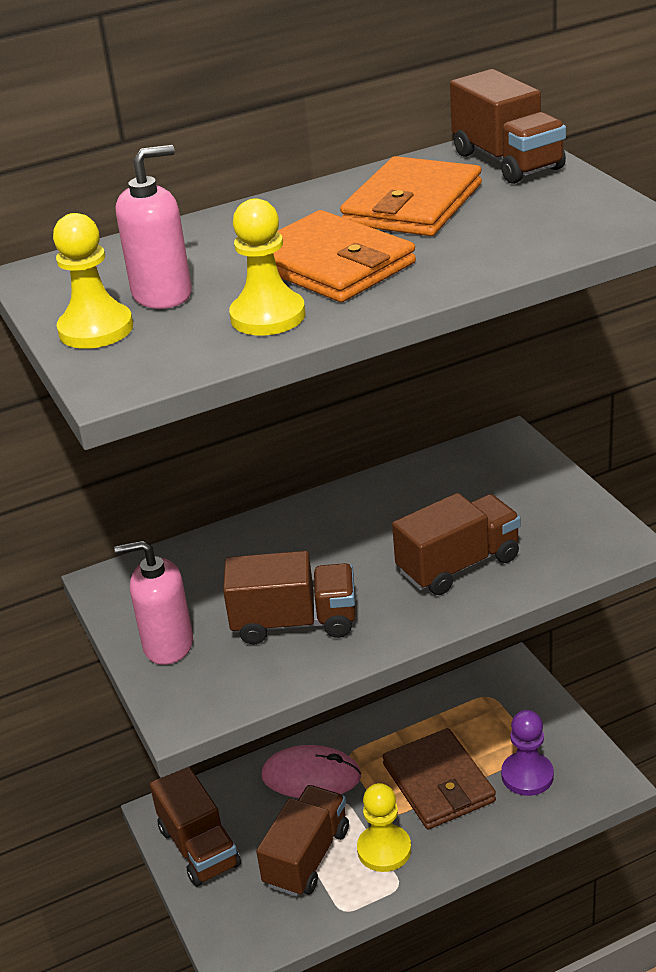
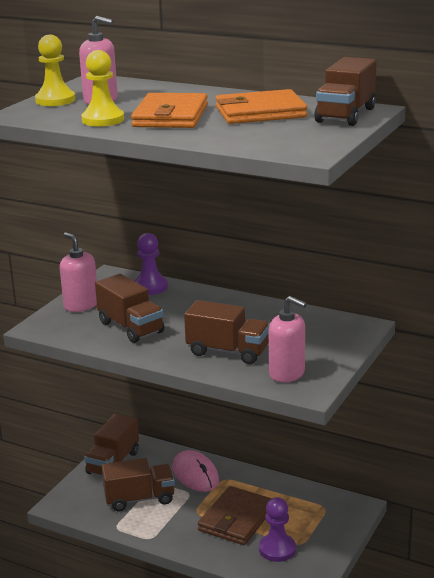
camera: 50 degrees right, 10 degrees down
(196, 560) = (150, 287): none -> purple pawn
(384, 850) = (169, 522): yellow pawn -> none
(563, 542) = (287, 373): none -> pink soap dispenser

